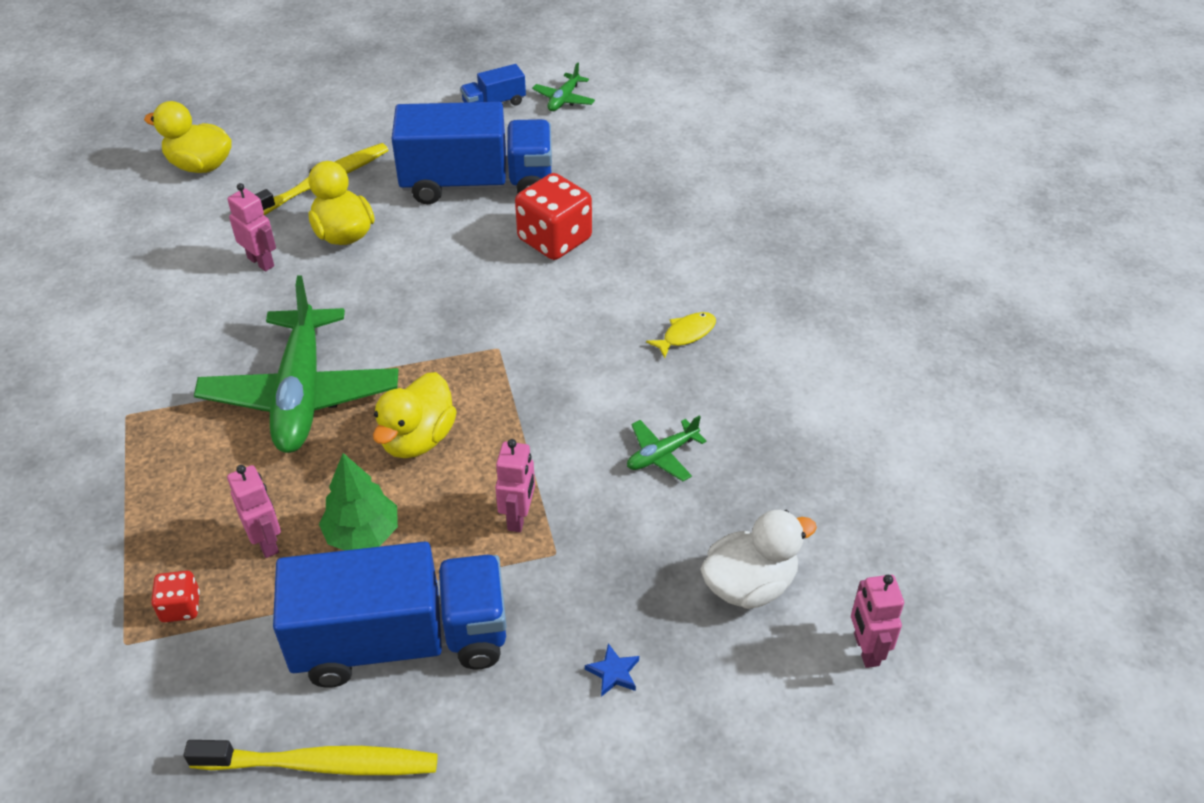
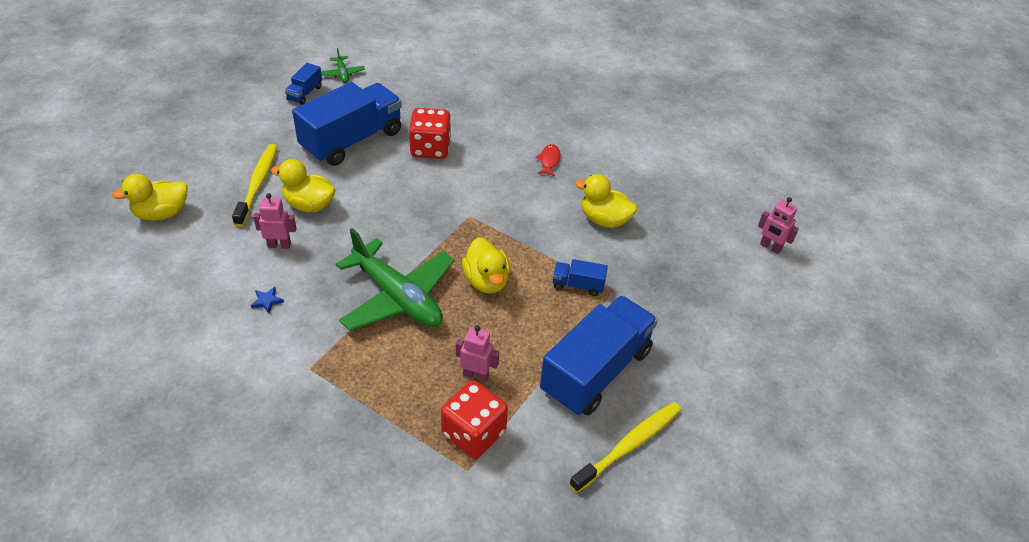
camera: 45 degrees left, 0 degrees up
(180, 607) = (473, 433): red dice -> red dice, size x2.00
(362, 534) = (517, 340): green tree -> none
(518, 517) = (578, 285): pink robot -> blue truck
(613, 672) = (695, 321): blue star -> blue star (267, 301)
(662, 455) = (604, 220): green plane -> yellow duck
(686, 334) = (549, 160): yellow fish -> red fish
(749, 585) = (702, 251): white duck -> none

